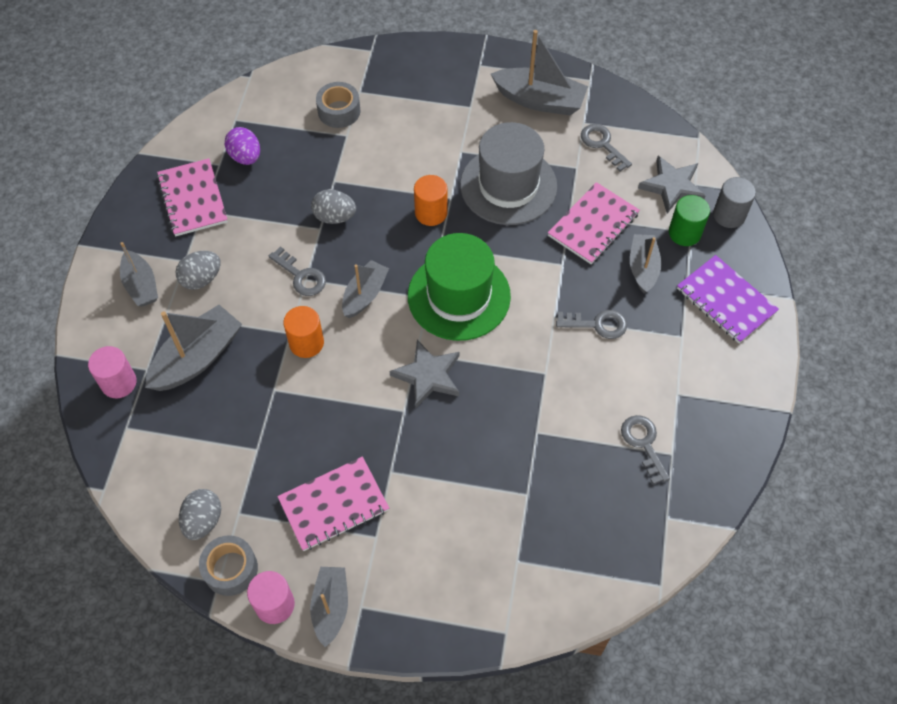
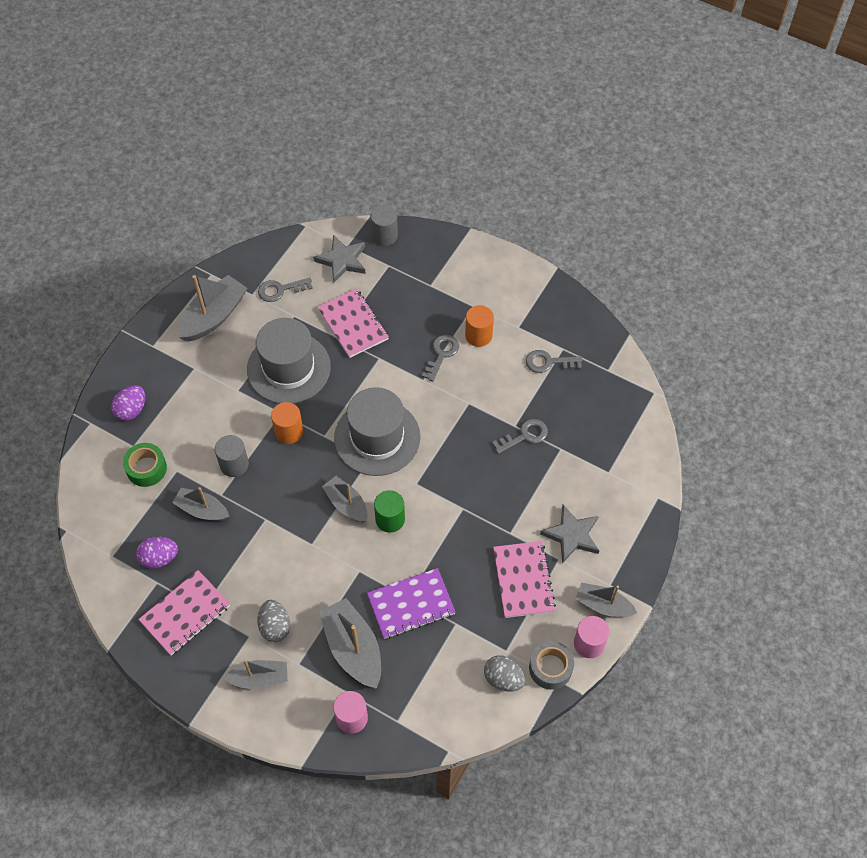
camera: 70 degrees left, 0 degrees up
(193, 199) = (185, 613): pink notebook -> pink notebook turned 45 degrees counterclockwise
(301, 276) = (307, 547): grey key -> grey key (524, 436)
(306, 343) = (374, 560): orange cylinder -> orange cylinder (478, 335)
(334, 217) = (259, 504): grey egg -> none
(339, 111) = (146, 468): grey tape -> green tape
(372, 179) = (234, 464): none -> grey cylinder
(399, 75) = (131, 410): none -> purple egg
(428, 376) = (439, 482): grey star -> grey star (572, 535)
(459, 296) = (377, 437): green hat -> grey hat
(643, 268) = (406, 307): grey boat -> grey boat (202, 510)
(684, 233) = (387, 269): green cylinder -> green cylinder (390, 519)
(726, 300) = (456, 267): purple notebook -> purple notebook (411, 604)

